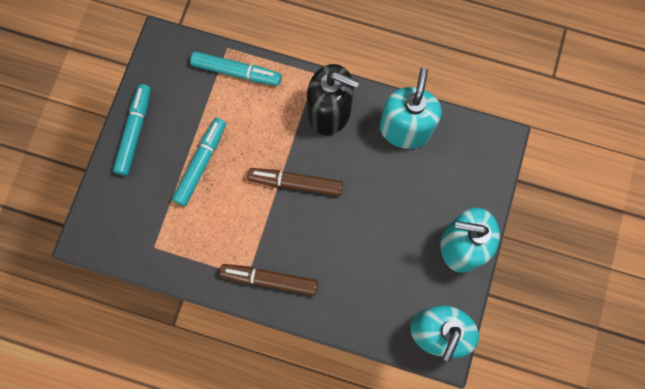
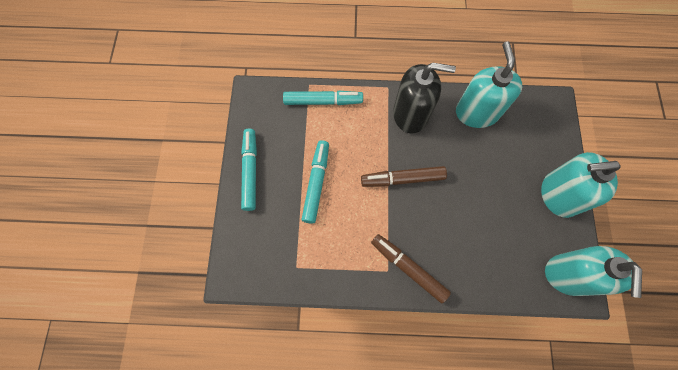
camera: 15 degrees left, 5 degrees down
(270, 280) = (408, 268): brown marker -> brown marker turned 45 degrees clockwise

